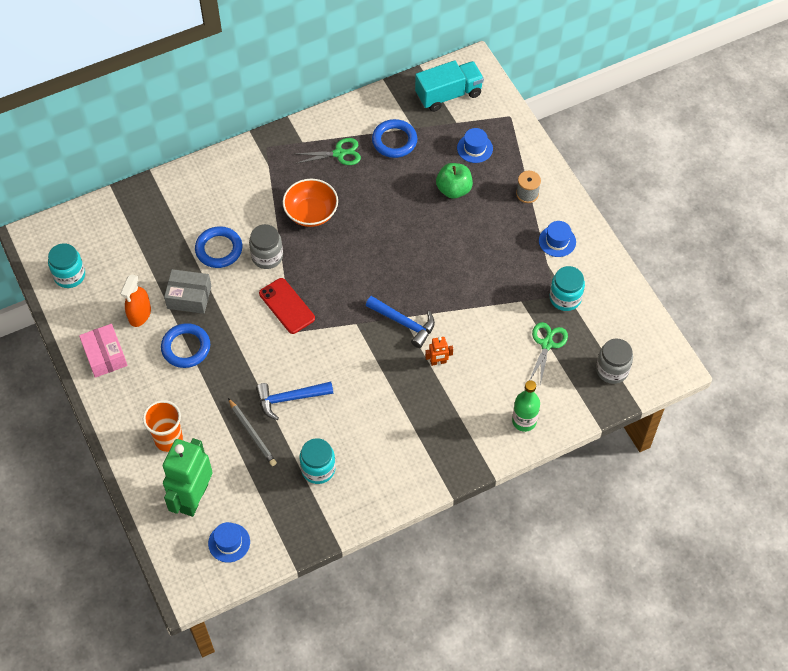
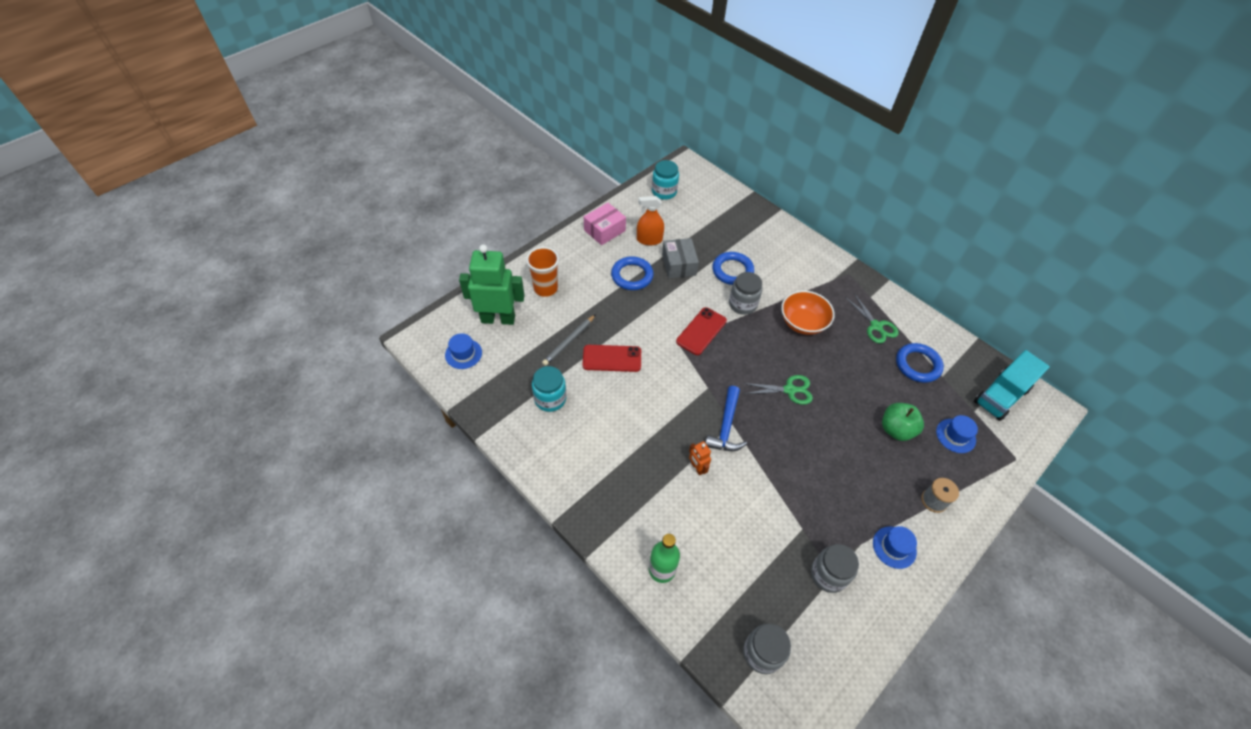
camera: 70 degrees right, 5 degrees down
(290, 399) = (612, 358): blue hammer -> red phone
(448, 94) = (1001, 396): turquoise truck -> turquoise truck turned 90 degrees clockwise
(547, 344) = (763, 569): green scissors -> green scissors (790, 390)
(565, 298) = (828, 574): turquoise jar -> grey jar

